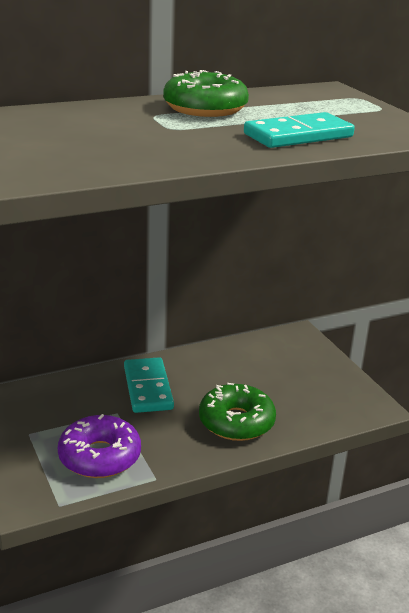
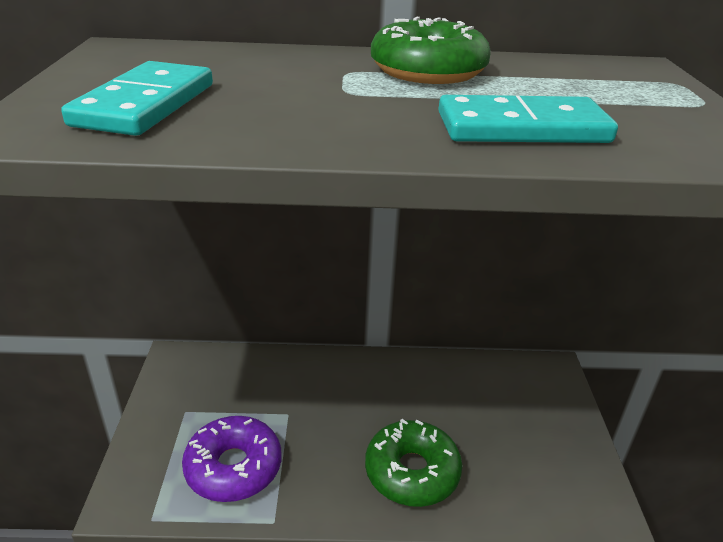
camera: 25 degrees right, 5 degrees up
(148, 388) = (339, 392): turquoise domino -> turquoise domino (146, 104)

